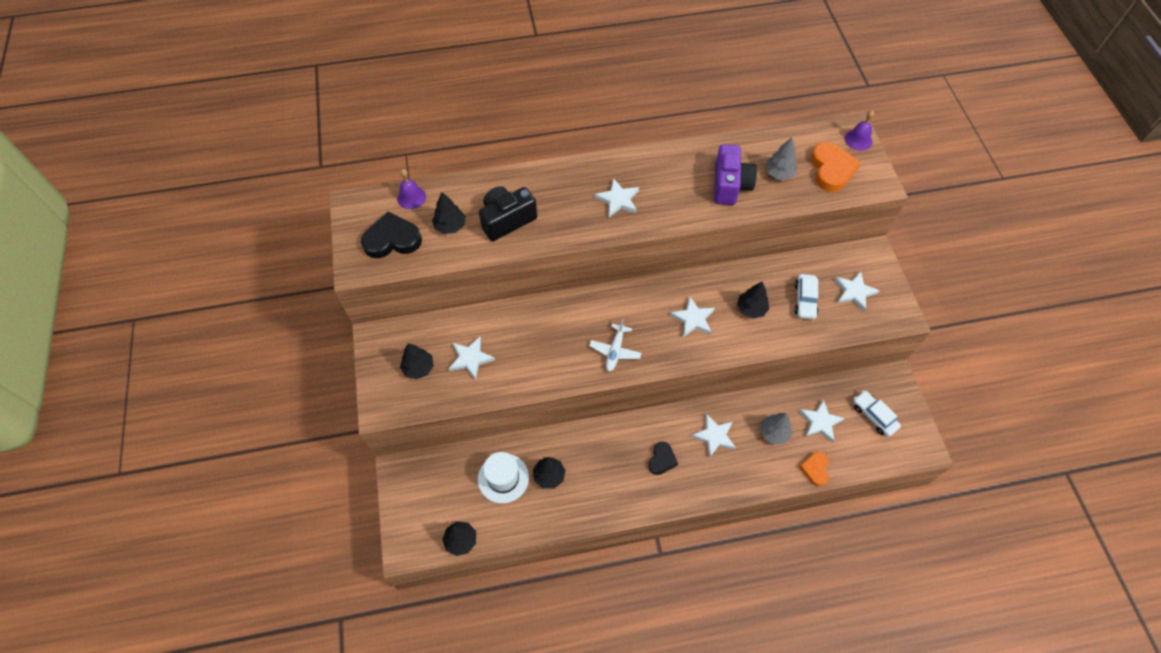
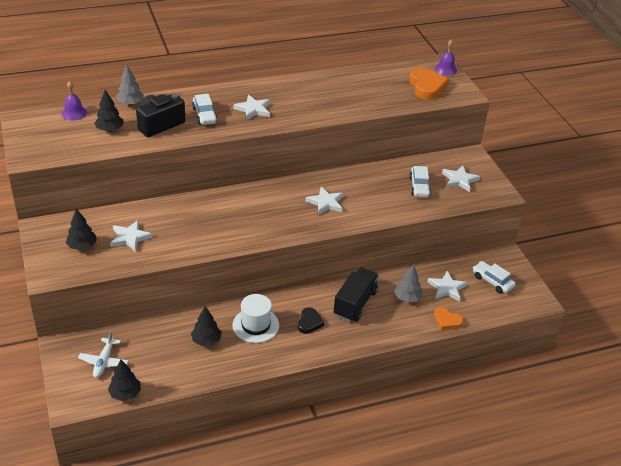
camera: 10 degrees left, 20 degrees down
(392, 239) = (59, 139): black heart -> none
(503, 478) = (163, 345): white hat -> white hat (255, 325)
(560, 207) = (204, 115): none -> white car
(615, 351) = (260, 226): white plane -> white plane (104, 362)
(714, 436) = (355, 303): white star -> black truck
(730, 185) = (345, 98): purple camera -> none
(751, 309) = (374, 194): black tree -> none
(779, 173) = (384, 90): grey tree -> grey tree (130, 104)
(815, 469) = (447, 321): orange heart -> orange heart turned 60 degrees counterclockwise

